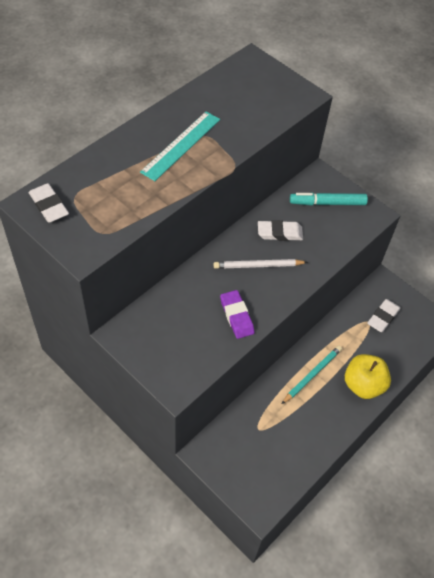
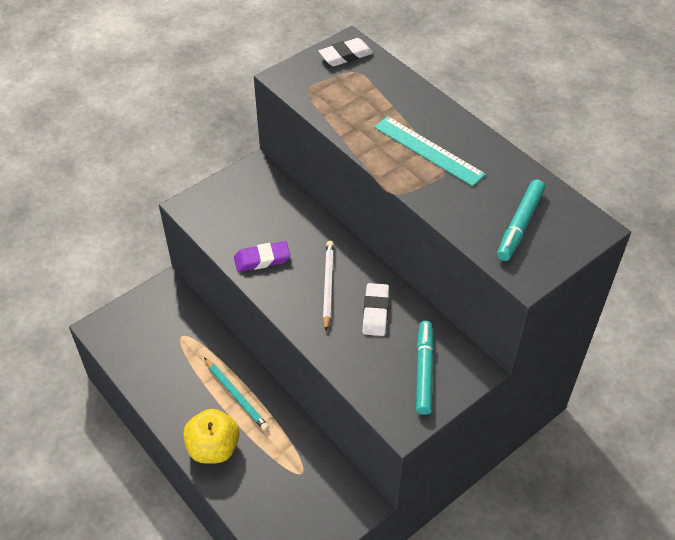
camera: 100 degrees right, 5 degrees down
(257, 95) = (519, 225): none -> turquoise marker
(383, 317) = (306, 492): white eraser -> none

